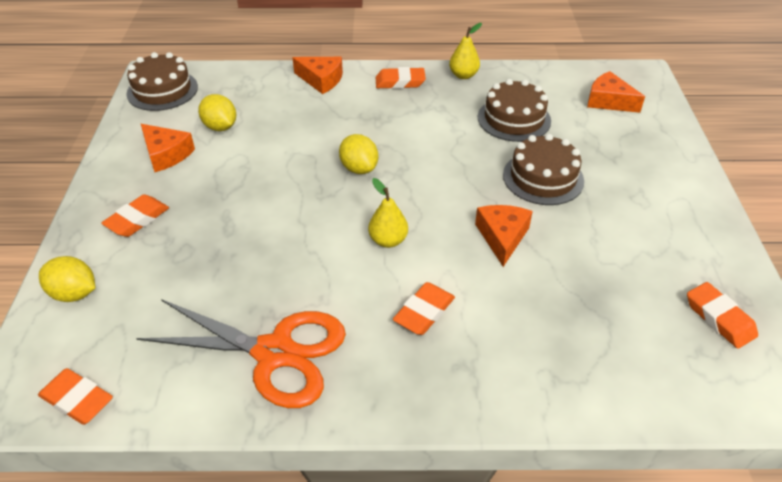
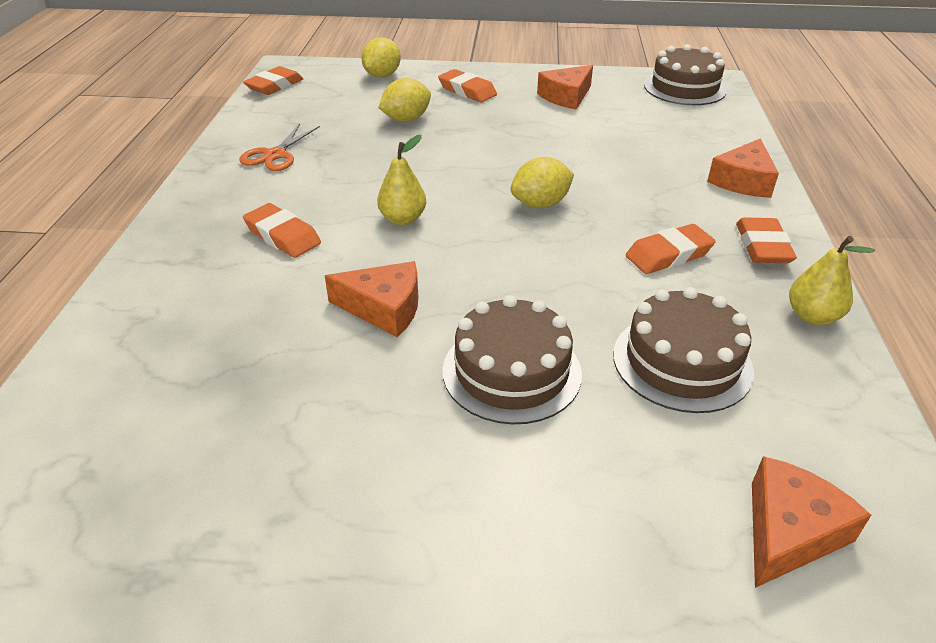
camera: 95 degrees right, 5 degrees down
(220, 127) = (618, 120): yellow lemon -> yellow lemon (406, 119)
(274, 353) = (275, 155): orange scissors -> orange scissors, size x0.52
(719, 318) = (125, 523): orange eraser -> orange eraser (668, 255)

